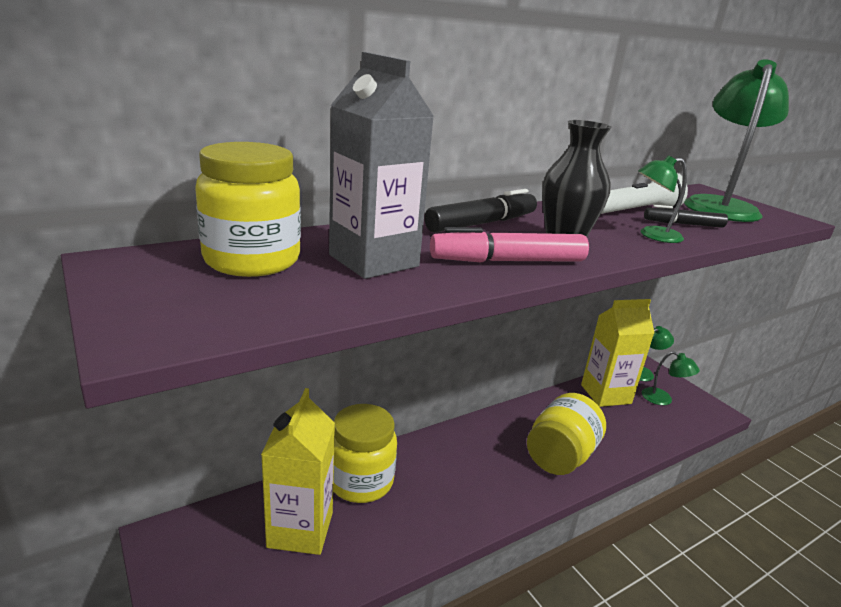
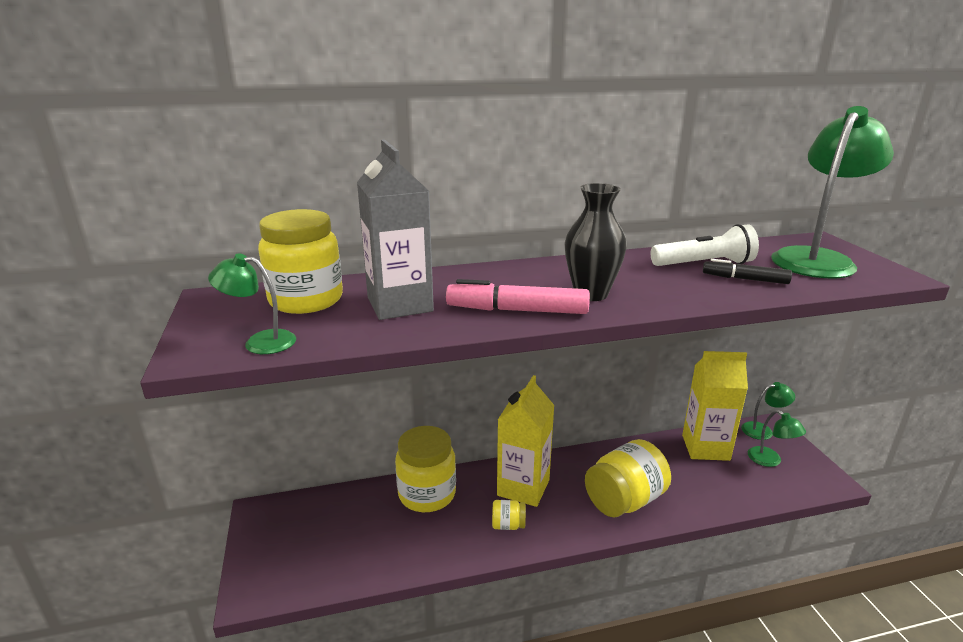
camera: 20 degrees right, 0 degrees up
(300, 529) = (362, 525): yellow carton -> yellow carton (523, 487)
(461, 501) = (508, 525): none -> yellow jar
(481, 223) = (526, 273): black marker -> none
(652, 235) = (694, 290): green lamp -> green lamp (260, 342)

